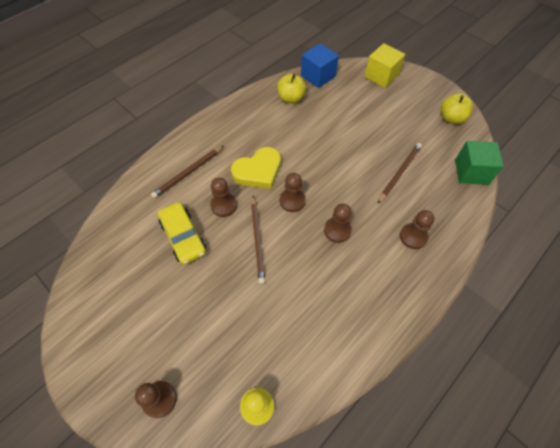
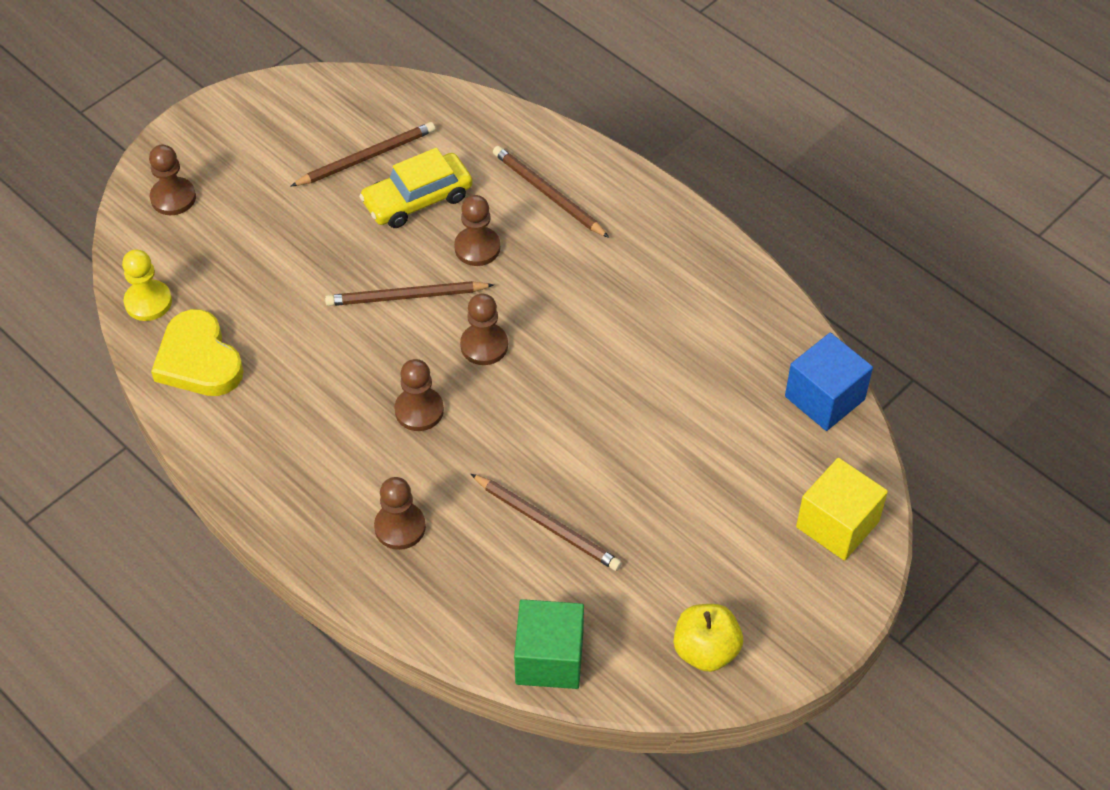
camera: 90 degrees right, 5 degrees down
(144, 268) = (366, 157): none -> brown pencil
(258, 171) = (553, 294): yellow heart -> yellow heart (199, 360)
(291, 98) = (748, 346): yellow apple -> none

